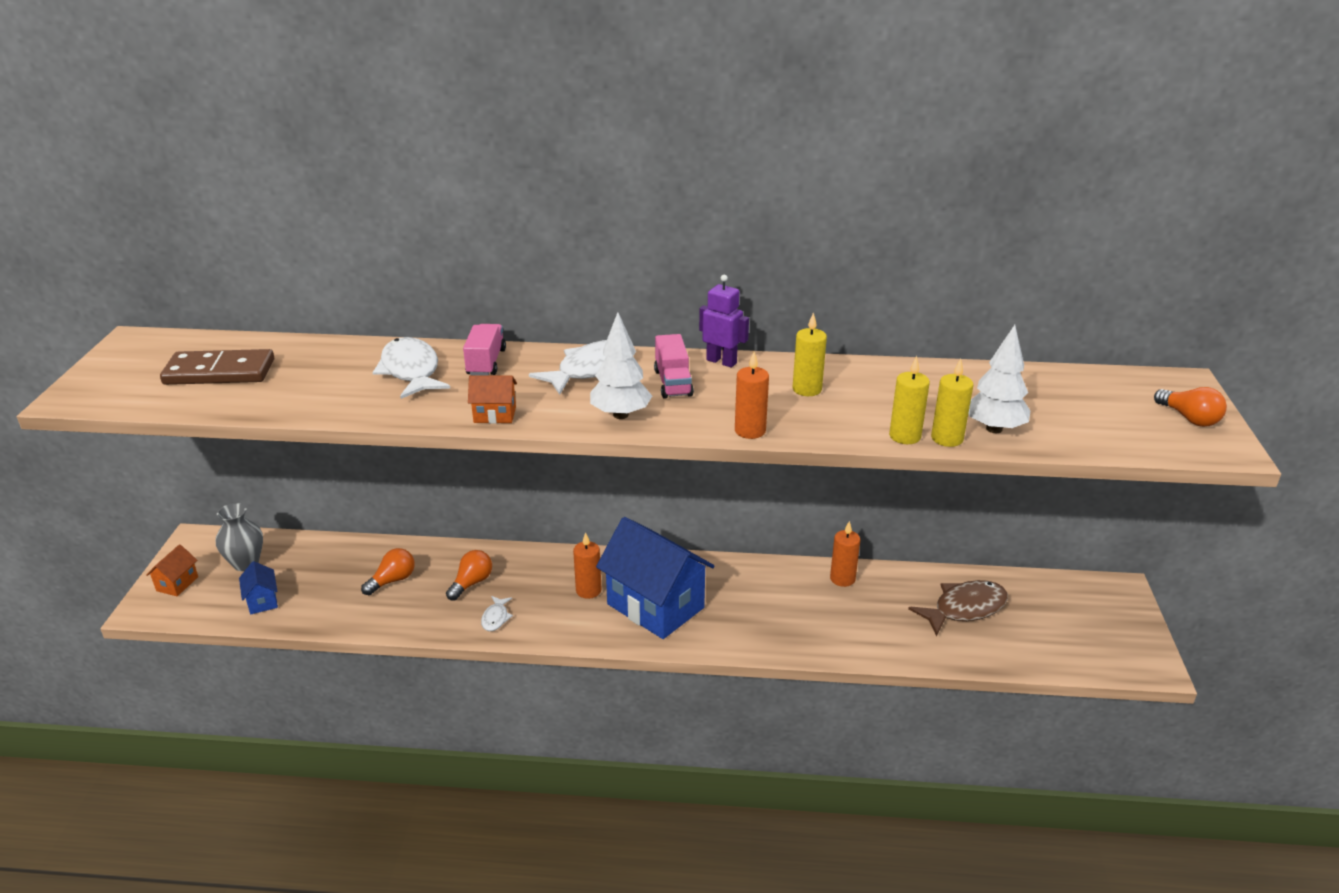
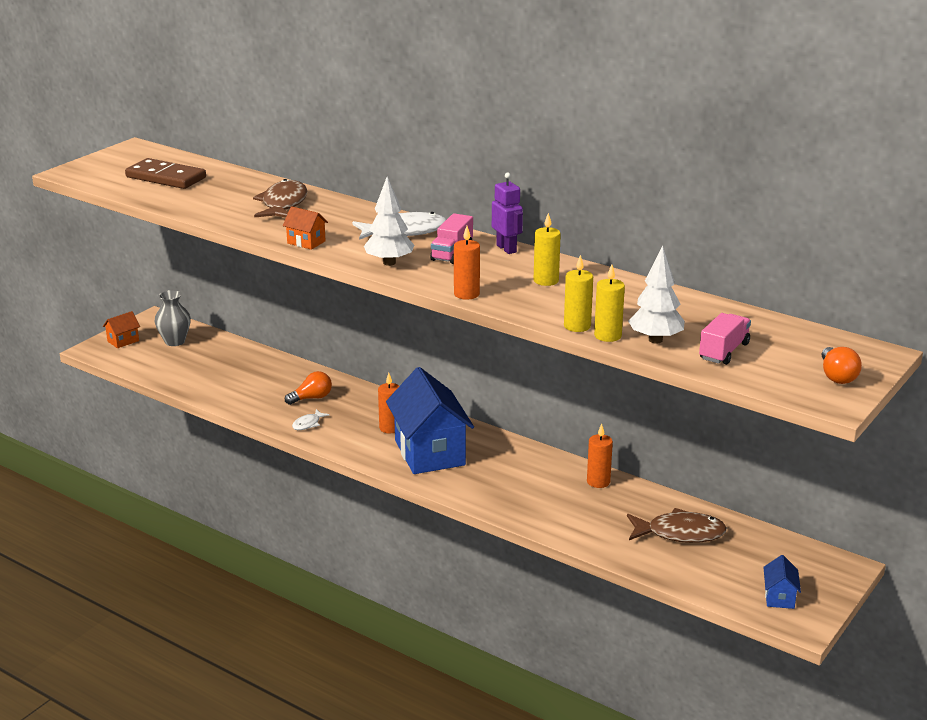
camera: 30 degrees right, 5 degrees down
(262, 601) = (166, 367): blue house -> blue house (779, 597)
(392, 580) = (260, 380): orange light bulb -> none
(411, 371) = (283, 204): white fish -> brown fish
(486, 362) = (338, 210): pink truck -> pink truck (724, 351)

